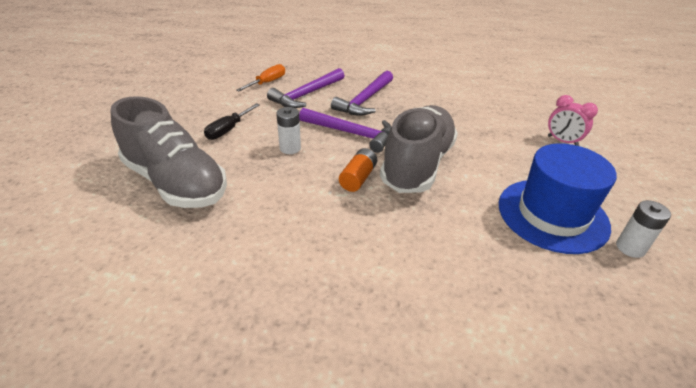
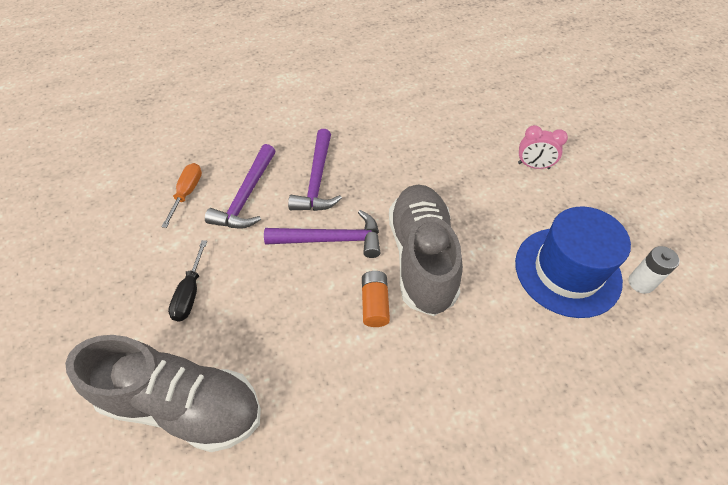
camera: 25 degrees left, 15 degrees up
(290, 148) = (279, 291): white battery -> none

